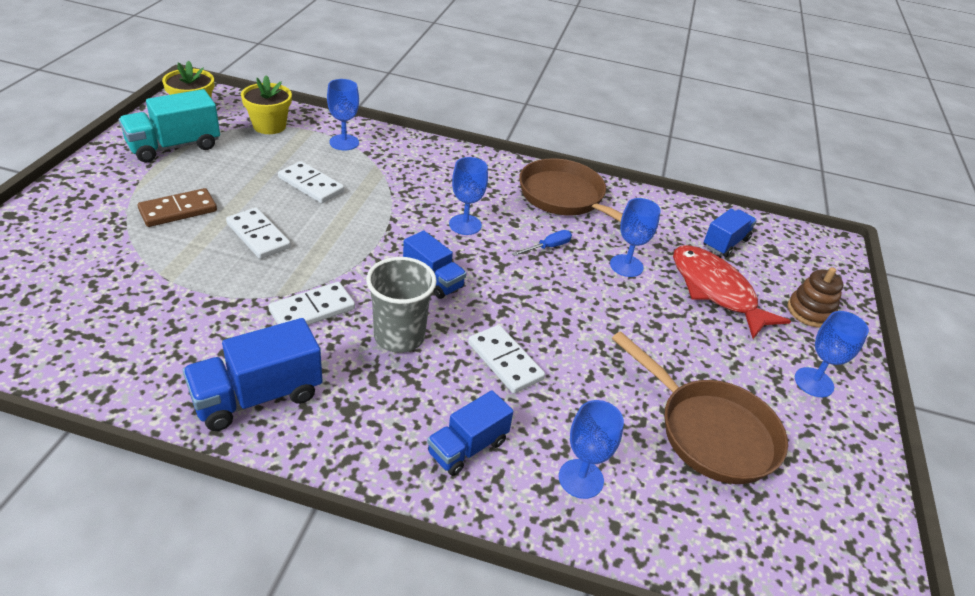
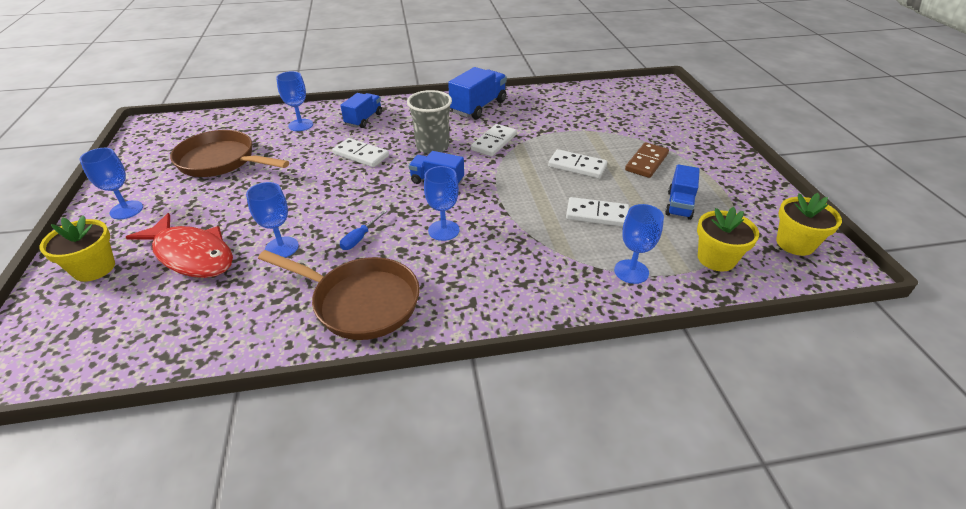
camera: 160 degrees right, 0 degrees up
(174, 146) = (737, 203): turquoise truck -> none
(725, 243) = (162, 317): blue truck -> blue truck (679, 205)
(810, 312) = (94, 268): brown stacking toy -> yellow flower pot

